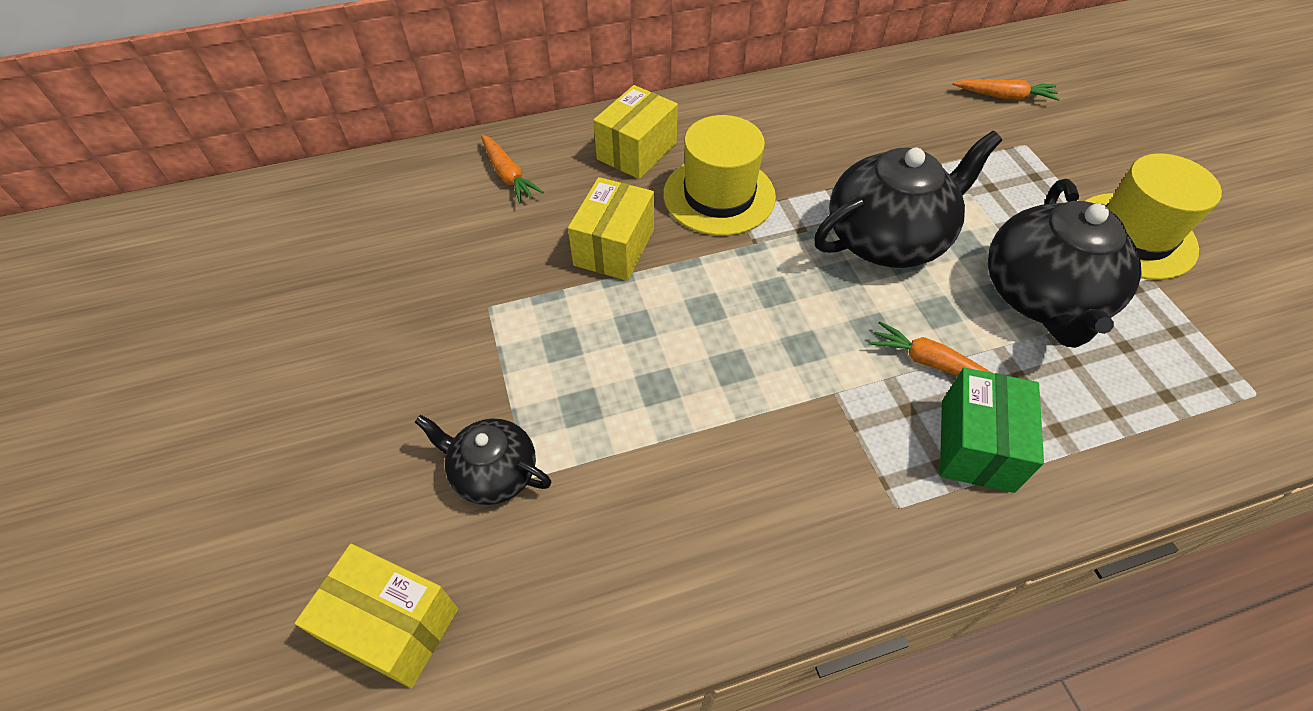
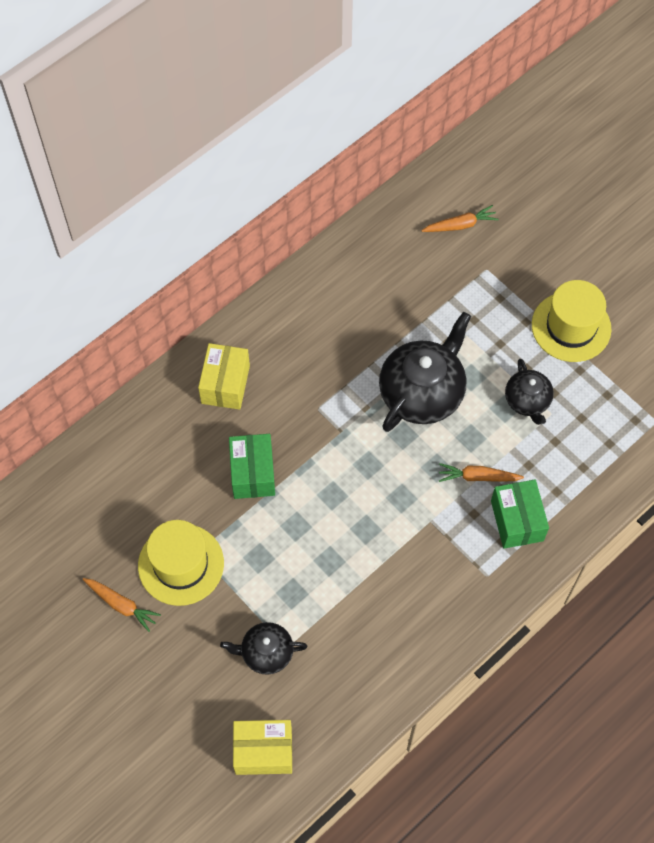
camera: 25 degrees left, 10 degrees up
(508, 175) = (147, 443): orange carrot -> orange carrot (121, 605)
(614, 247) = (253, 473): yellow box -> green box
(719, 195) = (300, 401): yellow hat -> yellow hat (181, 564)
(1042, 297) = (527, 401): black teapot -> black teapot, size x0.56

